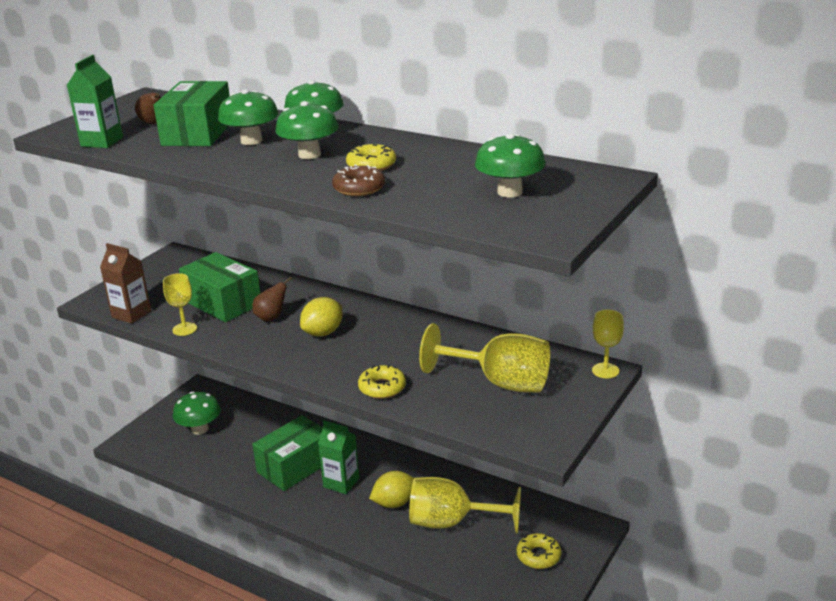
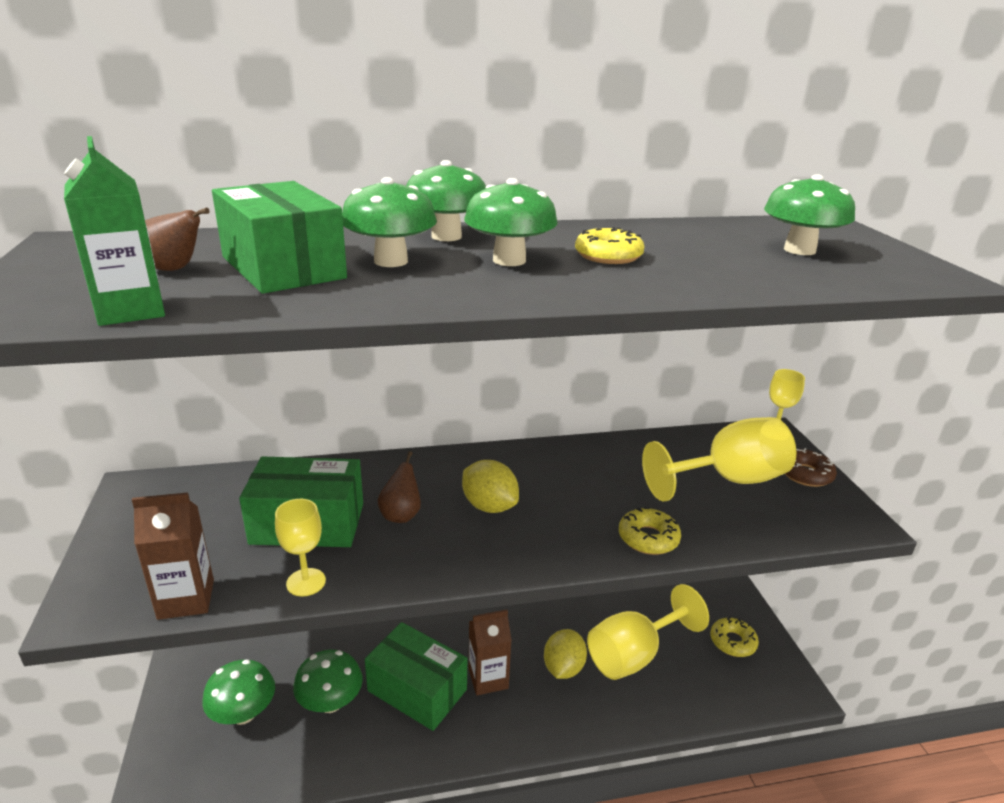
camera: 45 degrees left, 0 degrees up
(244, 447) = (330, 702): none -> green mushroom
(295, 466) = (417, 690): green box -> green box turned 60 degrees counterclockwise
(323, 333) = (489, 506): yellow lemon -> yellow lemon turned 45 degrees counterclockwise
(341, 483) = (488, 678): green carton -> brown carton
(359, 188) = (664, 280): brown donut -> brown donut (805, 474)

